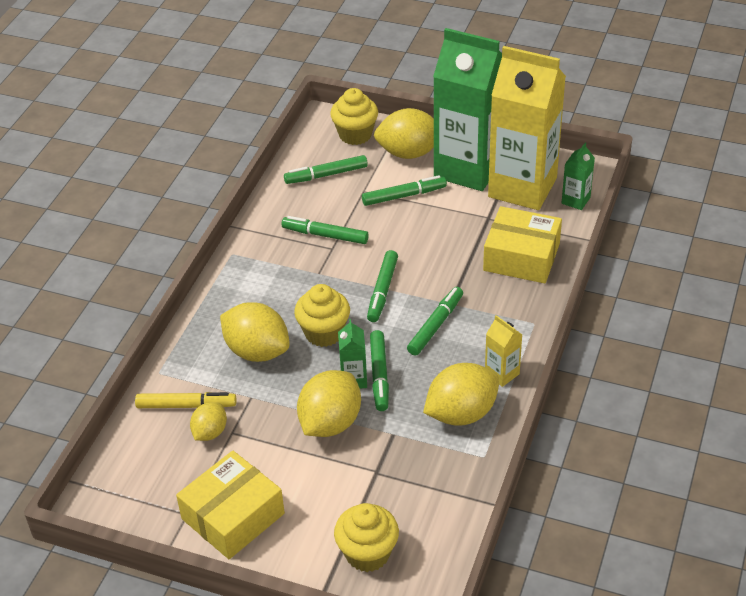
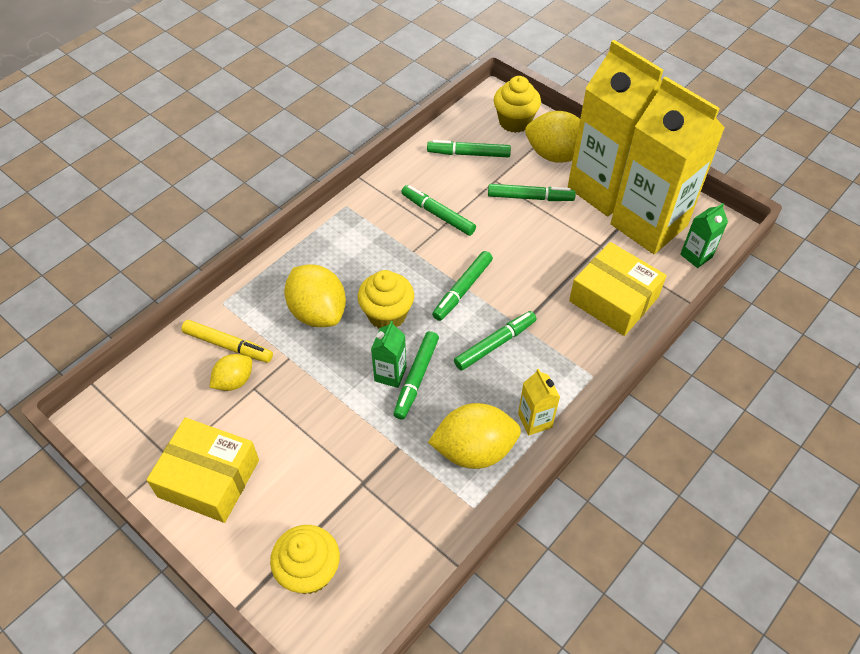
camera: 20 degrees right, 10 degrees up
(233, 516) = (209, 478): yellow box -> yellow box turned 45 degrees clockwise
(330, 423) = (346, 413): yellow lemon -> none
(468, 169) = (604, 189): green carton -> yellow carton

